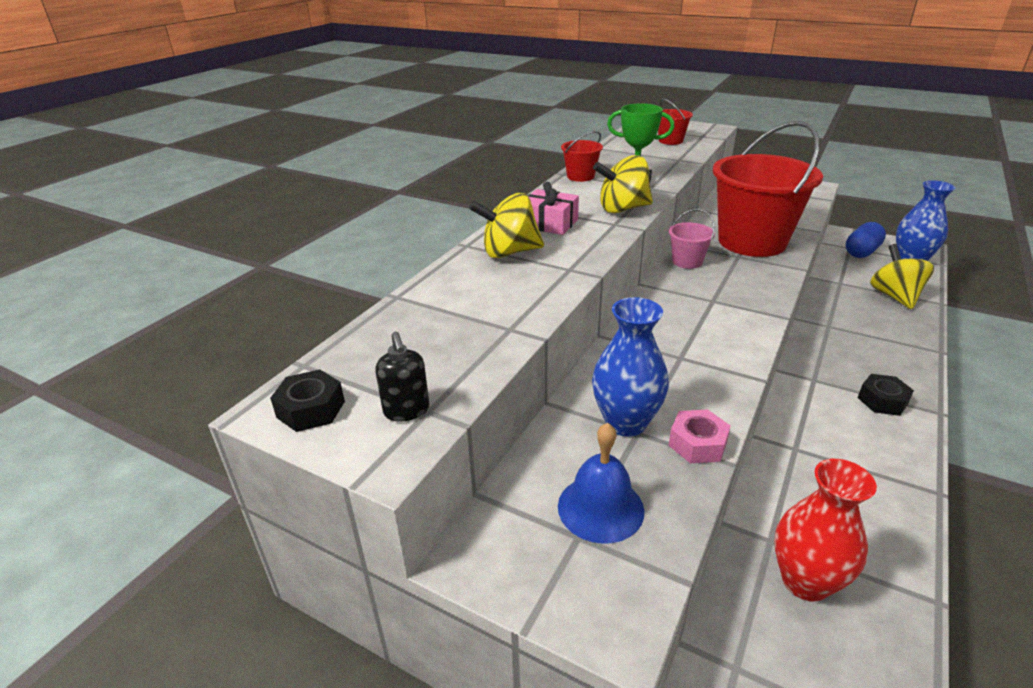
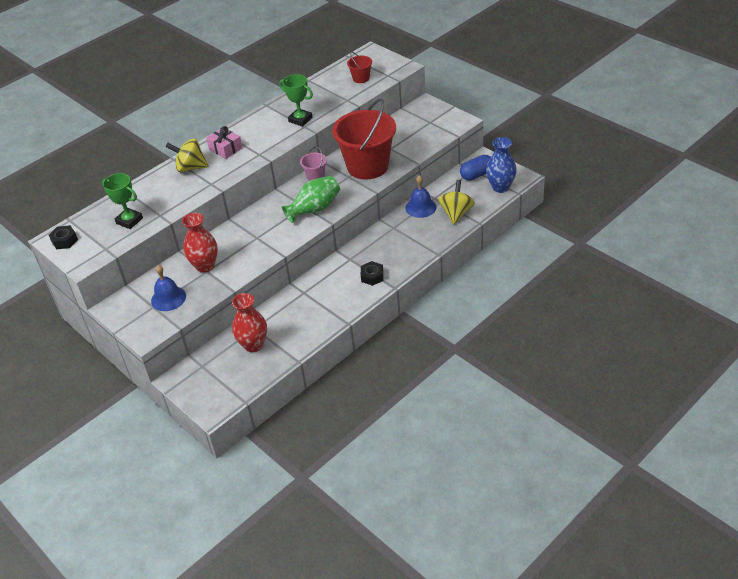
camera: 20 degrees right, 10 degrees up
(406, 410) = (98, 247): black soap dispenser -> none
(449, 347) = (129, 221): none -> green trophy
(580, 176) = (274, 109): red bucket -> none
(622, 209) = (273, 142): yellow spinning top -> none
(625, 422) = (205, 266): blue vase -> red vase
(697, 444) = (227, 280): pink nut -> none
(735, 302) = (314, 209): none -> green vase
(836, 296) = (420, 207): none -> blue bell

